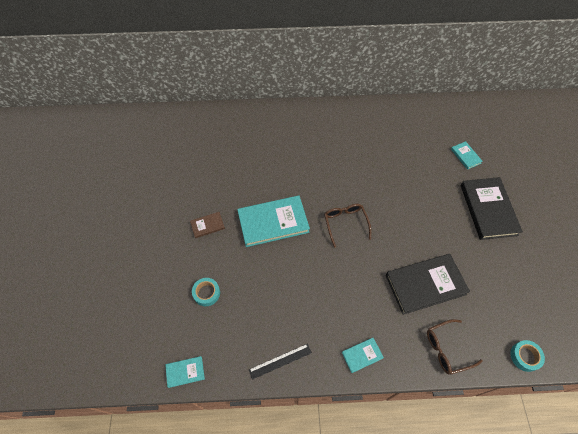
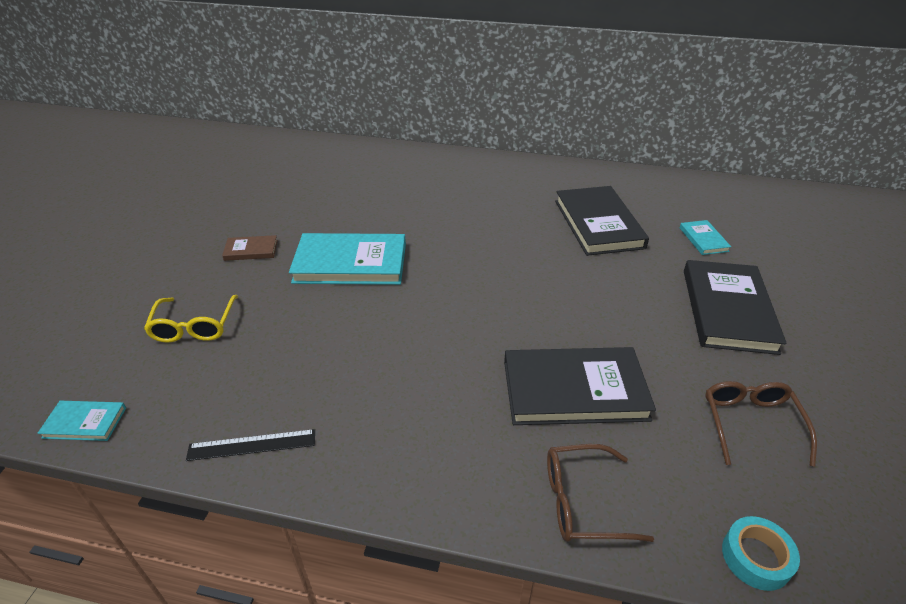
camera: 15 degrees right, 20 degrees down
(206, 293) = (194, 326): turquoise tape -> yellow glasses
(345, 223) = (465, 284): brown glasses -> brown glasses (750, 423)
(362, 355) = (406, 471): turquoise book -> none
(404, 156) = (598, 224): none -> black book

